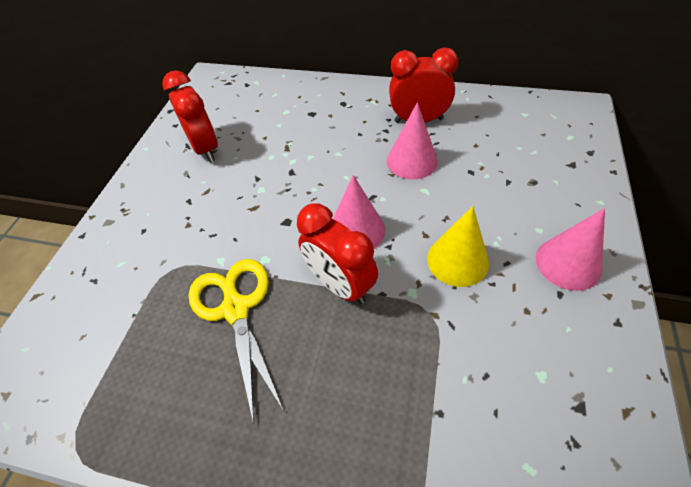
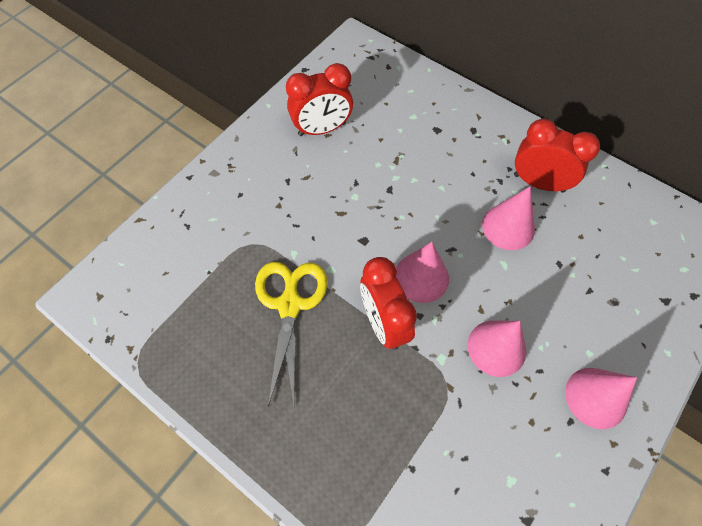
camera: 20 degrees right, 10 degrees up
(205, 148) = (322, 129): red clock -> red clock turned 75 degrees clockwise
(457, 260) = (496, 348): yellow cone -> pink cone

